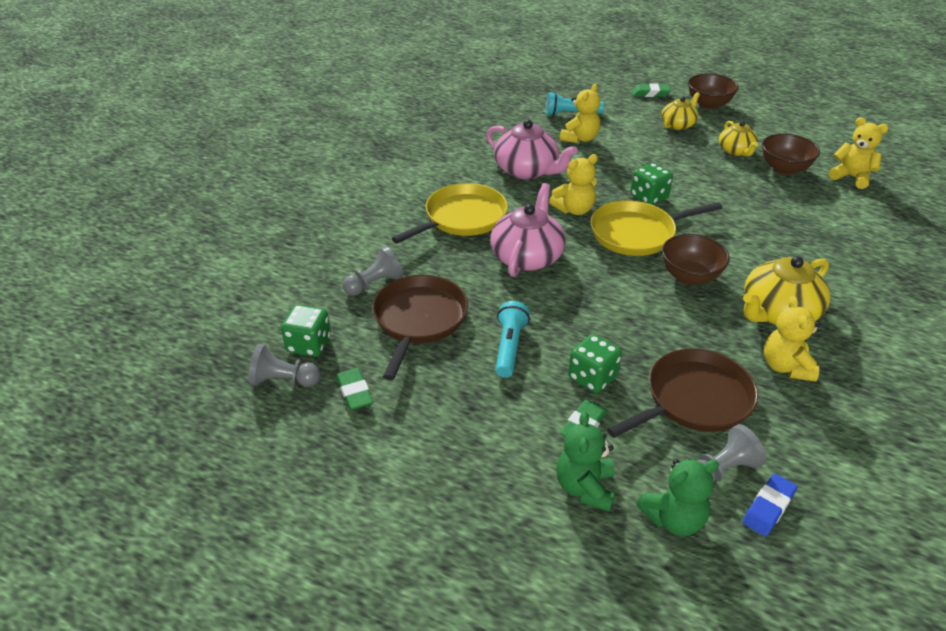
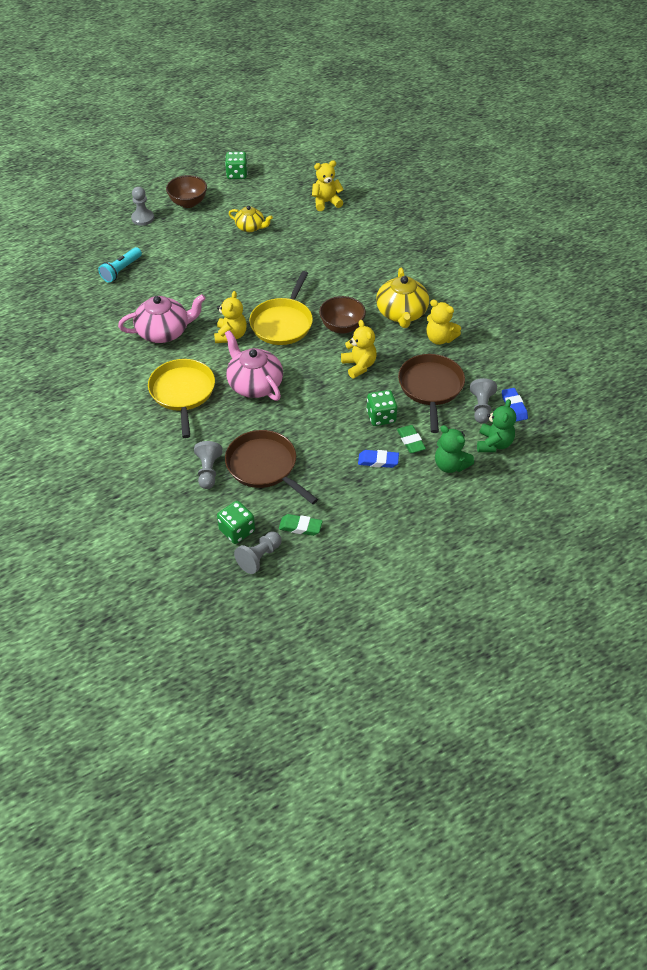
camera: 55 degrees left, 10 degrees up
(509, 347) = (326, 438): turquoise flashlight -> none
(519, 410) = (378, 461): none -> blue eraser
(580, 138) = (156, 285): yellow teddy bear -> yellow teddy bear (359, 366)
(649, 197) = (254, 295): green dice -> green dice (237, 174)
(650, 93) = (143, 218): green eraser -> grey pawn
(678, 124) = (194, 231): yellow teapot -> none
(784, 169) = (290, 222): brown bowl -> none

